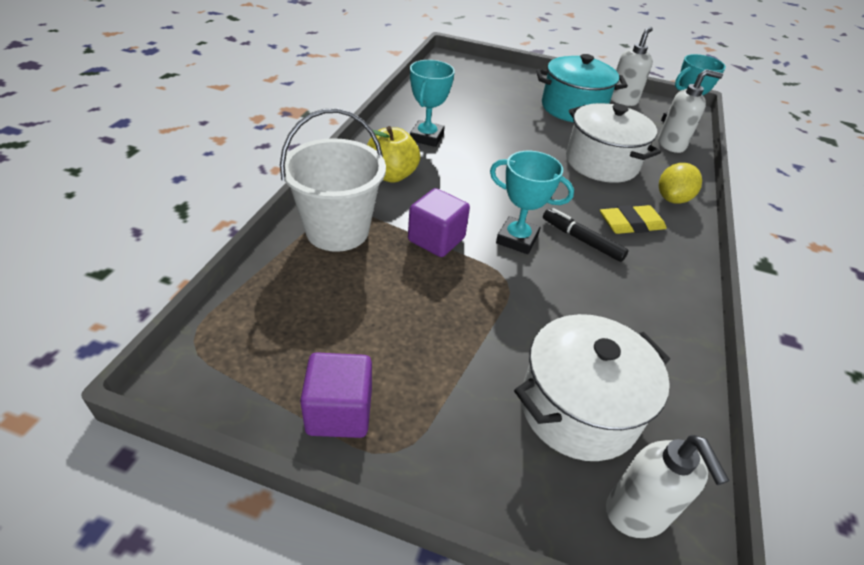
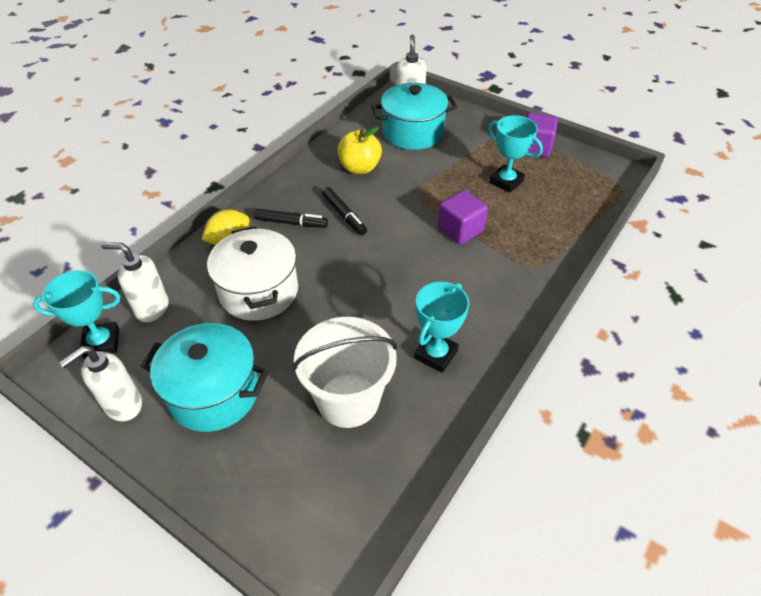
camera: 160 degrees left, 5 degrees up
(337, 230) = (538, 247): white bucket -> white bucket (348, 400)
(391, 175) = (486, 301): yellow apple -> yellow apple (360, 168)
(517, 239) = (396, 222): turquoise trophy -> turquoise trophy (506, 181)
(578, 408) = (413, 133): white pot -> turquoise pot
(631, 224) = (291, 223): yellow eraser -> black marker

